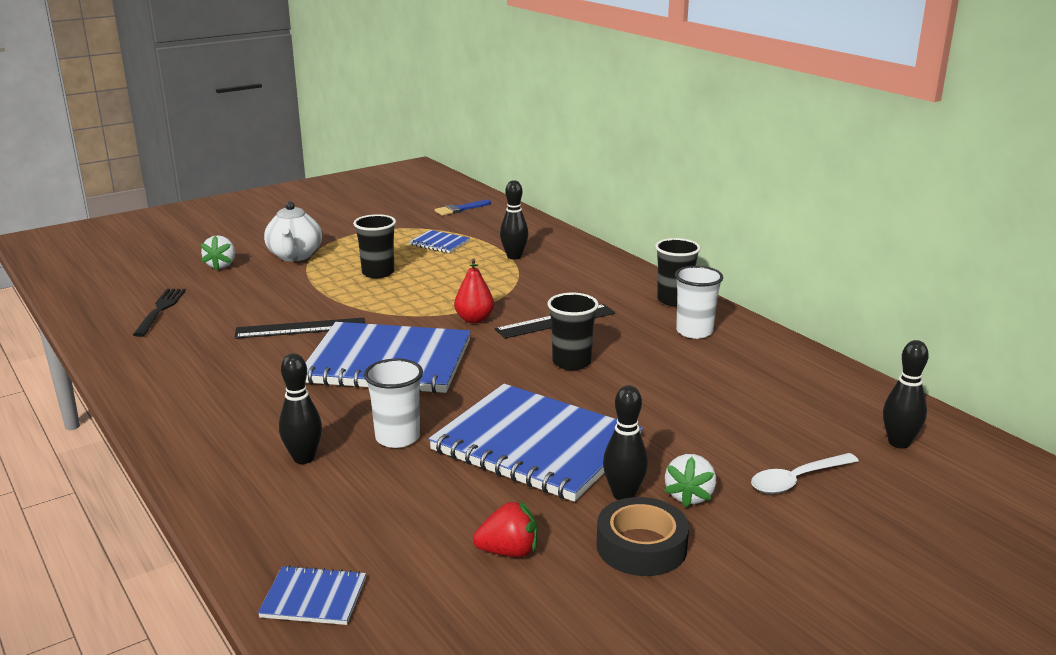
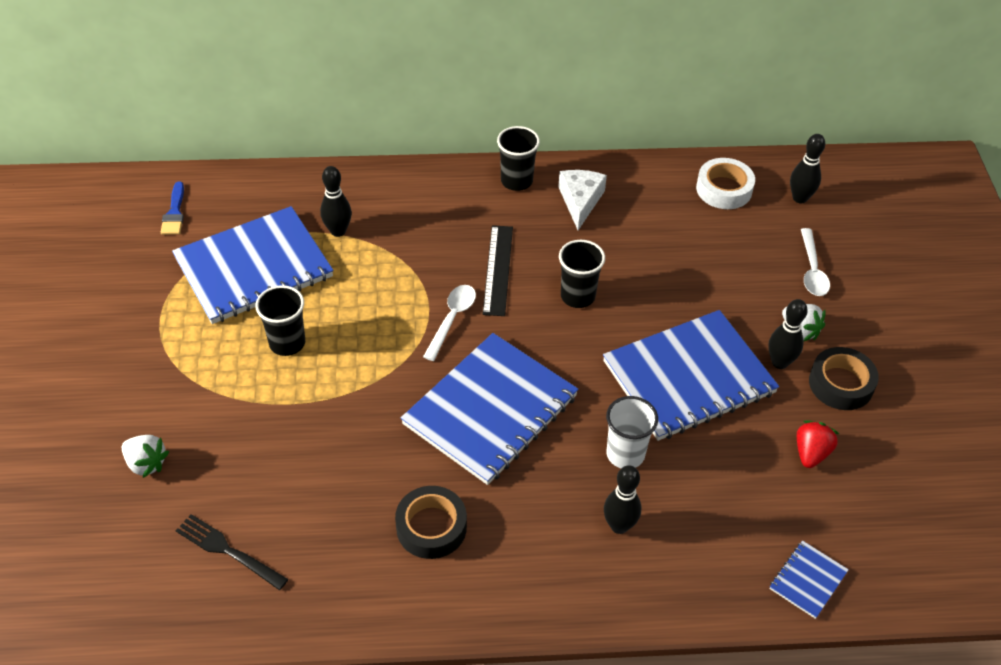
camera: 60 degrees left, 25 degrees up
(236, 373) = (431, 527): none -> black tape
(295, 256) = (179, 392): white teapot -> none
(300, 328) = (370, 448): black ruler -> none
(439, 243) = (254, 268): blue notebook -> blue notebook, size x2.36
(474, 319) = (452, 319): red pear -> white spoon
(694, 331) = (580, 201): white cup -> white cheese
(832, 395) = (724, 189): none -> white tape

